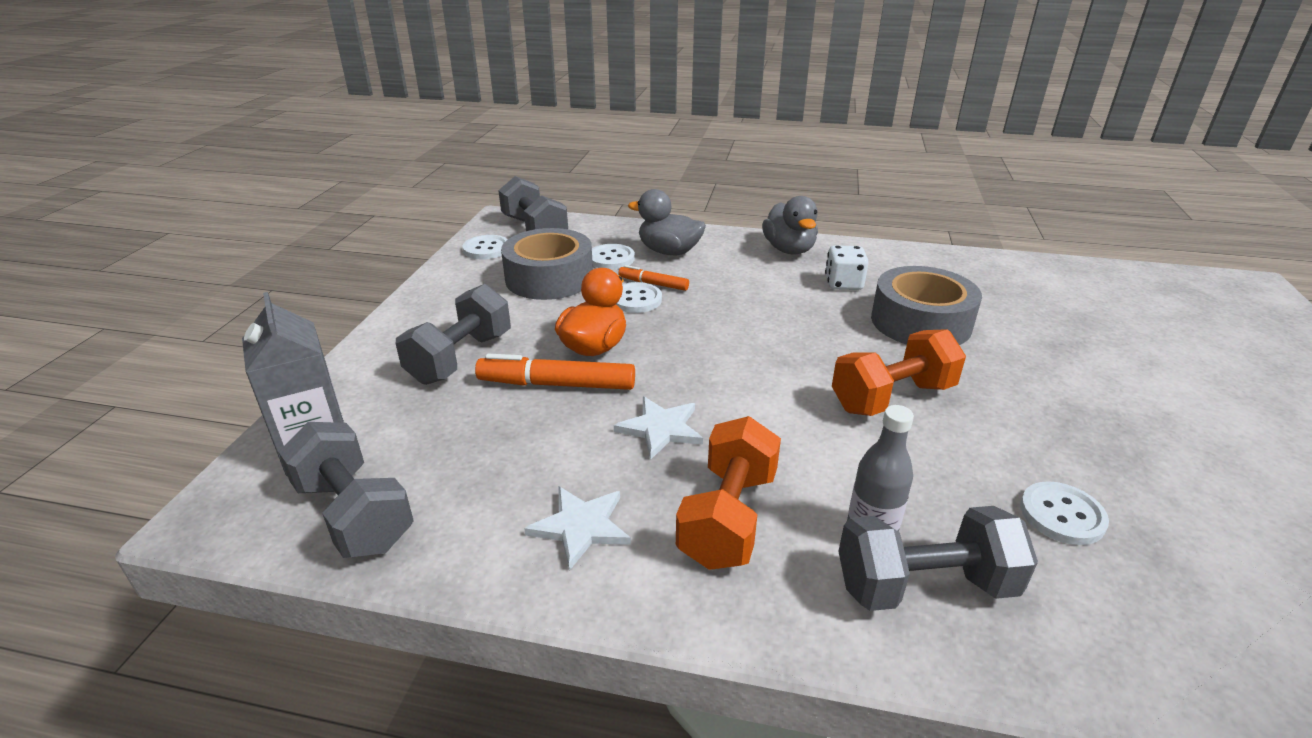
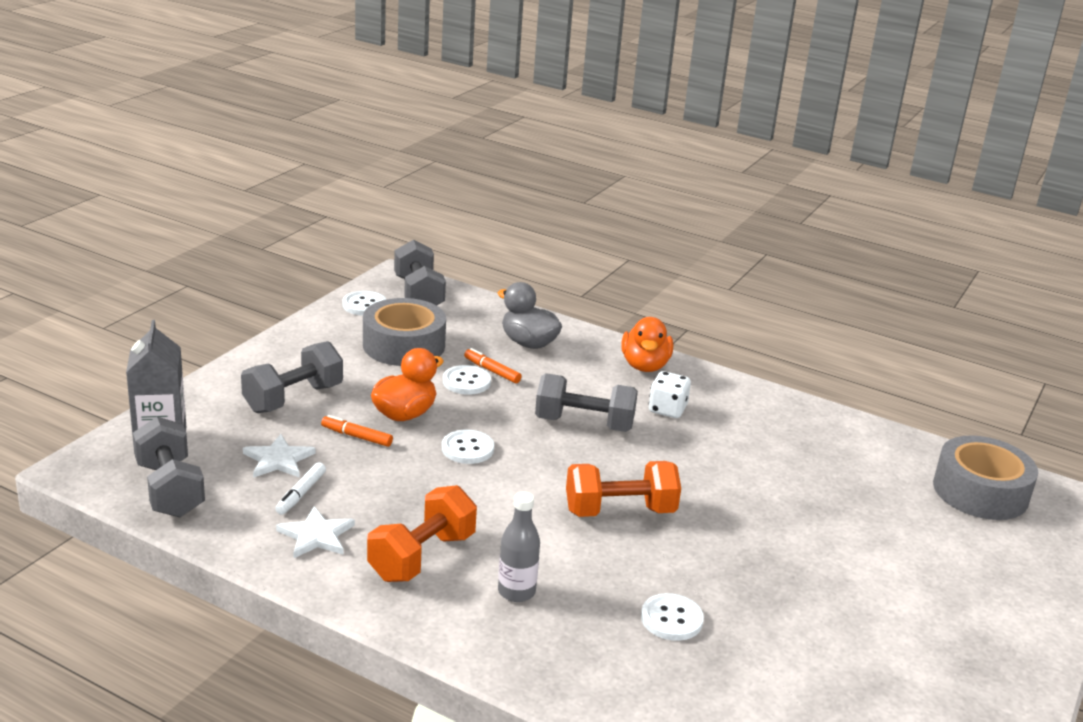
camera: 15 degrees right, 5 degrees down
(530, 473) = (301, 494): none -> white marker
(557, 384) = (357, 436): orange marker -> orange marker, size x0.58
(611, 258) = (470, 338): white button -> white button (467, 449)
(661, 428) = (415, 488): white star -> white star (278, 460)
(789, 250) = (645, 366): grey duck -> orange duck
(920, 322) = (706, 459): grey tape -> grey tape (980, 492)
(924, 586) = (526, 630): grey dumbbell -> grey dumbbell (584, 424)

